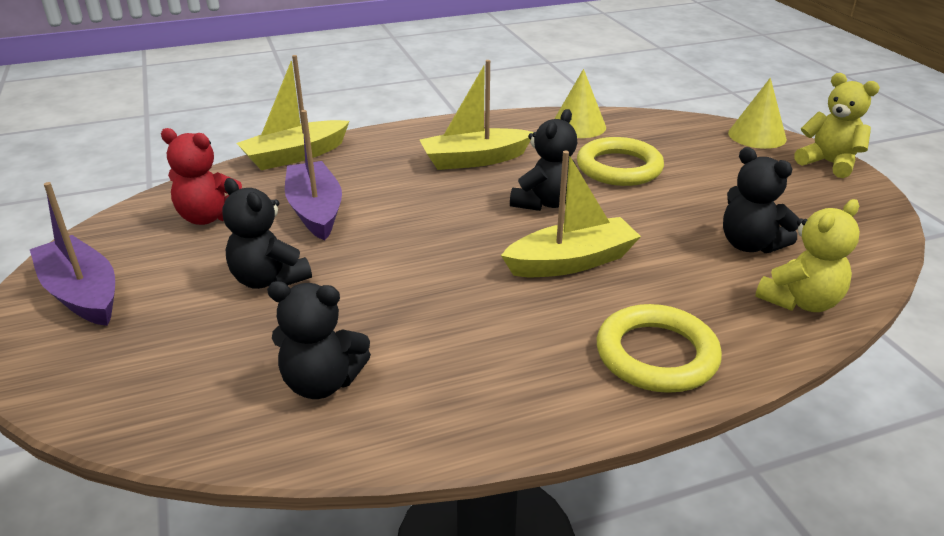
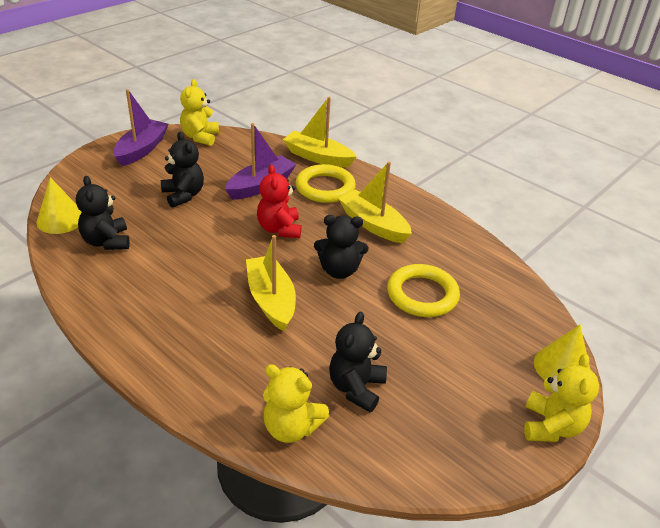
camera: 60 degrees right, 5 degrees up
(122, 230) = (200, 137): none -> yellow teddy bear
(209, 217) = (229, 156): red teddy bear -> red teddy bear (279, 229)
(269, 279) = (183, 195): black teddy bear -> black teddy bear turned 135 degrees clockwise
(571, 262) = (271, 300): yellow boat -> yellow boat turned 150 degrees counterclockwise
(578, 126) = (474, 259): yellow cone -> yellow cone (61, 219)
(656, 355) = (187, 360): yellow ring -> yellow ring (325, 188)

